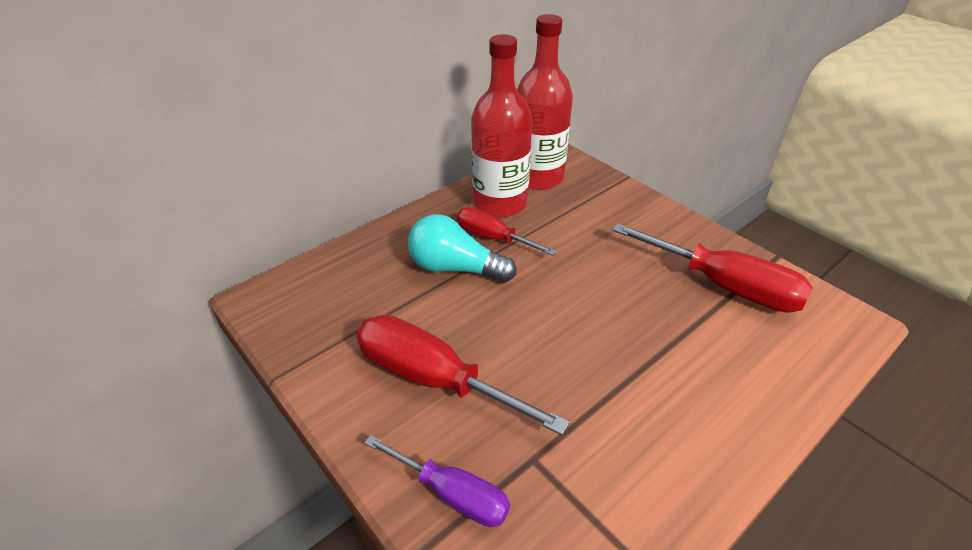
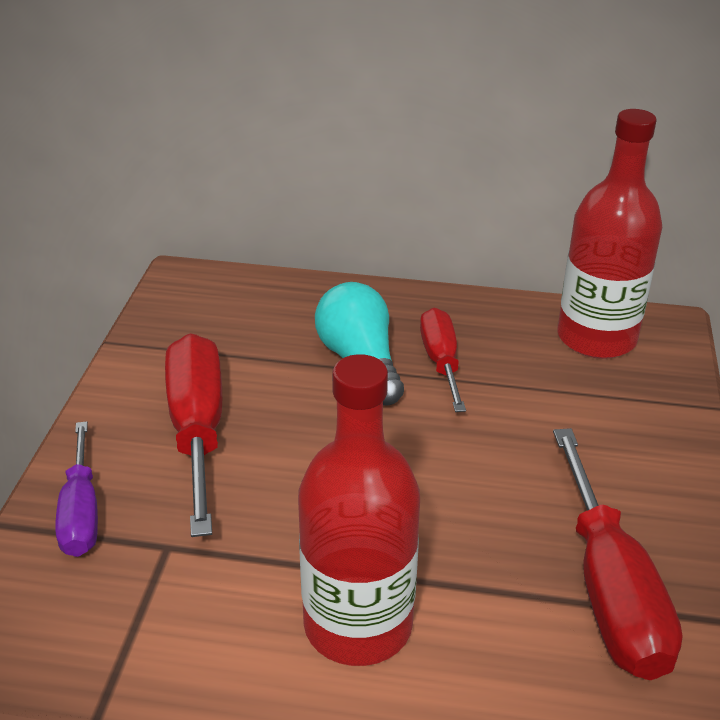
camera: 50 degrees right, 5 degrees down
(500, 203) = (506, 336): red bottle -> red bottle (358, 625)

